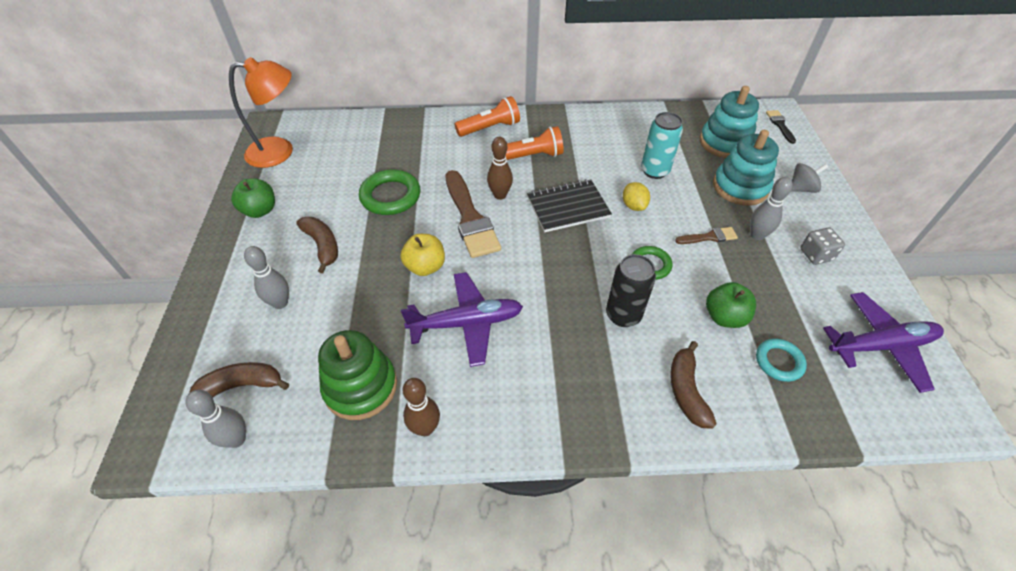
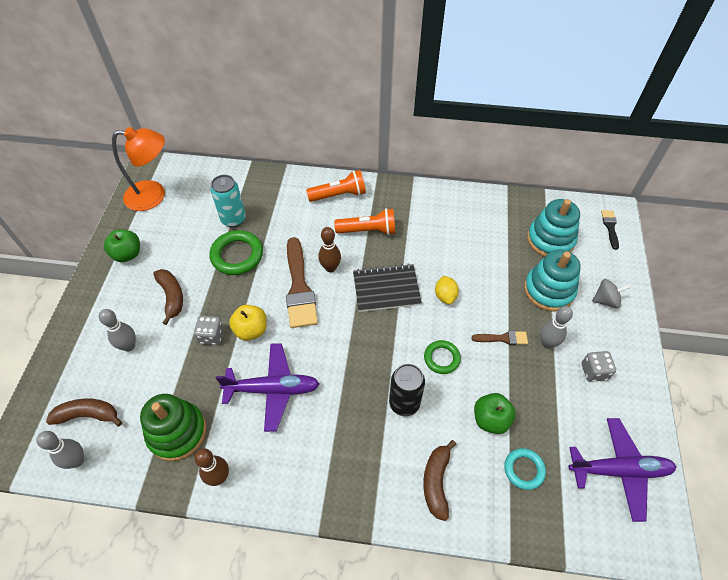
camera: 10 degrees right, 5 degrees up
(379, 279) = (211, 336): none -> grey dice
(654, 171) = (475, 262): turquoise can -> turquoise can (233, 219)

